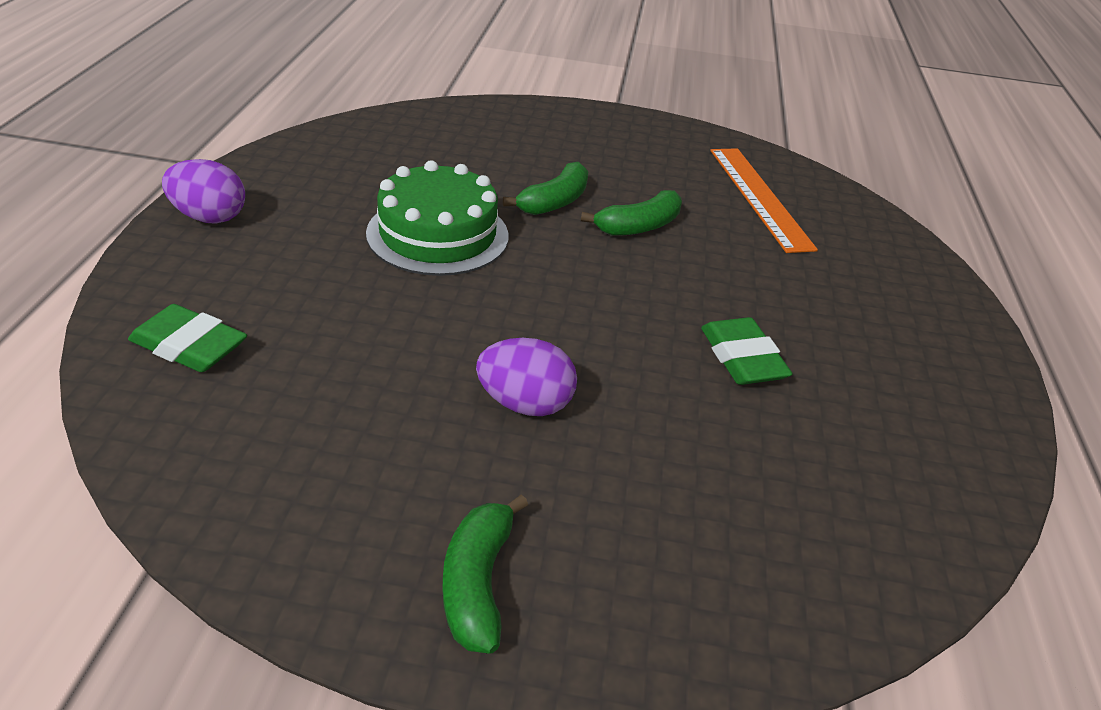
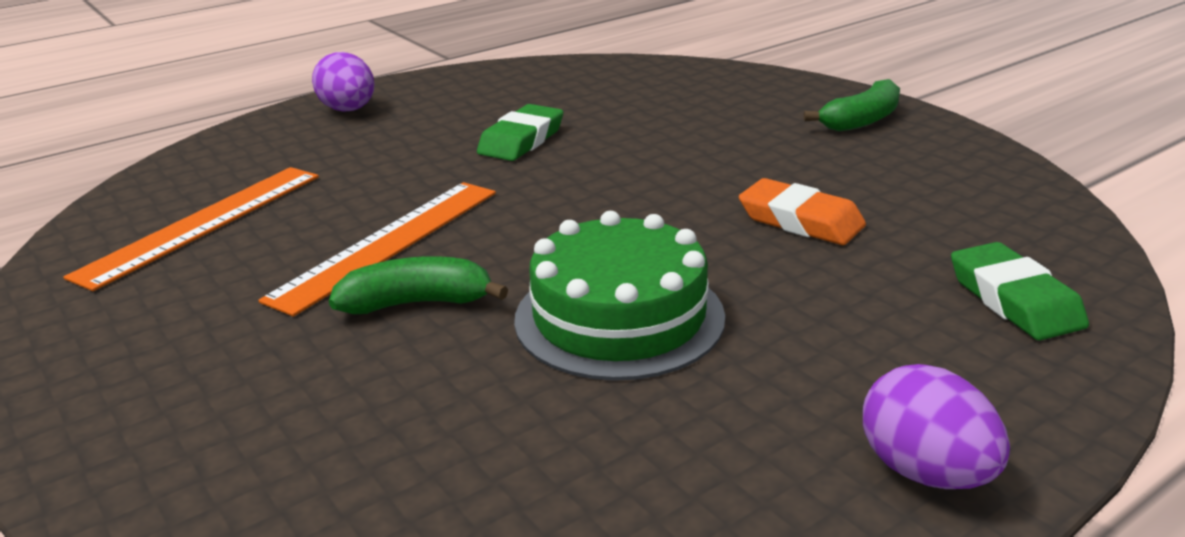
camera: 130 degrees left, 10 degrees down
(402, 362) = (800, 221): none -> orange eraser
(525, 404) = (729, 169): purple egg -> purple egg (349, 110)
(639, 226) = (388, 243): green banana -> orange ruler

